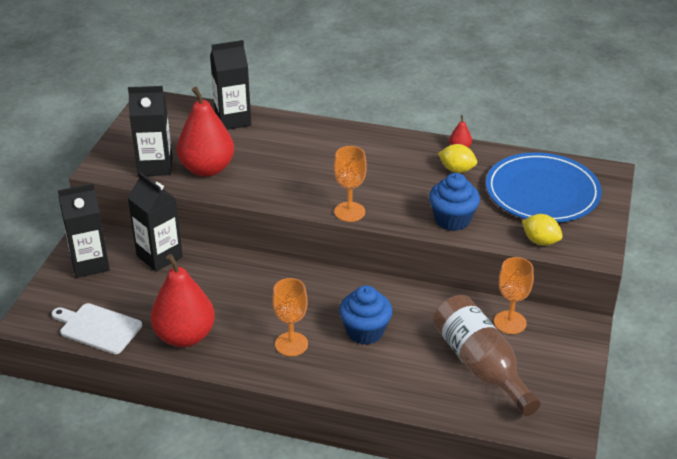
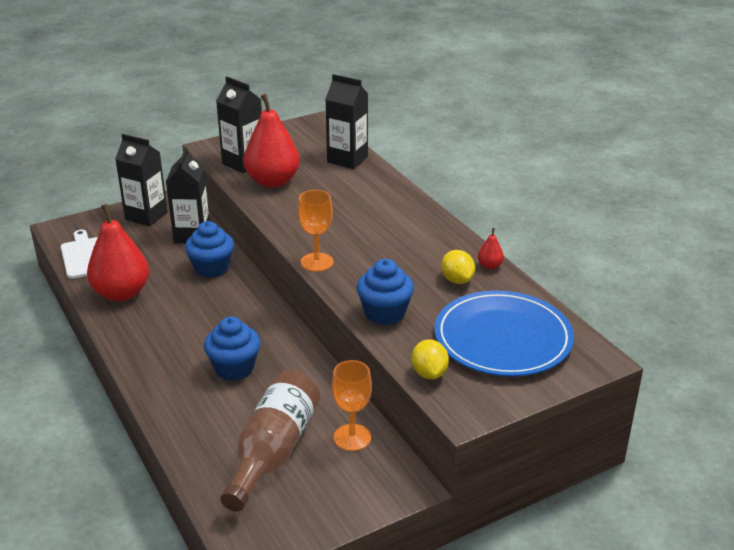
camera: 45 degrees right, 5 degrees down
(222, 272) = (212, 268): none -> blue cupcake
(291, 344) = (173, 342): orange goblet -> none

